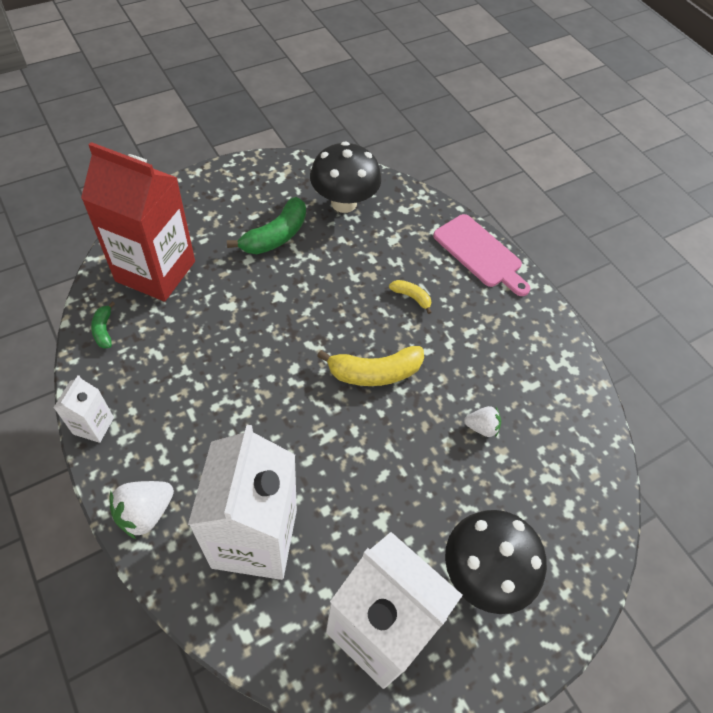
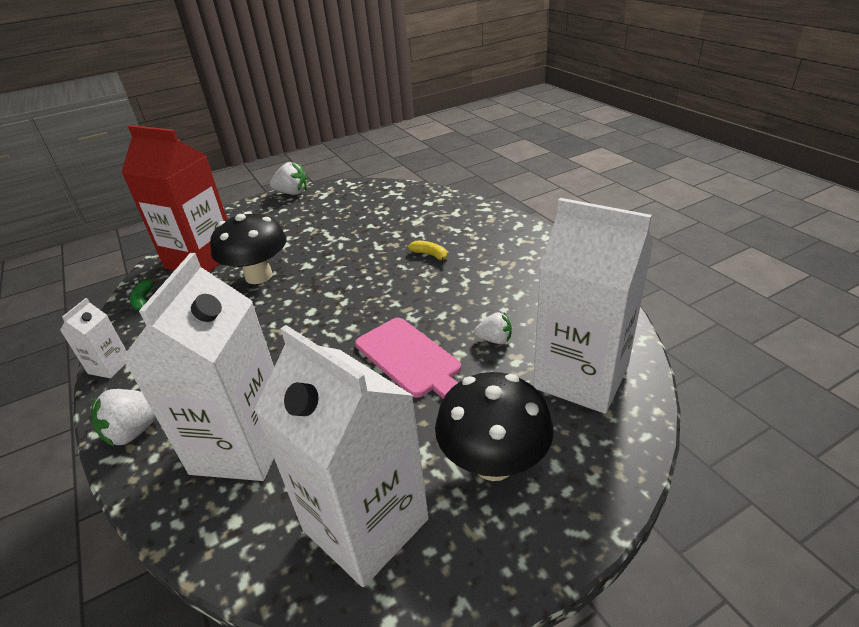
camera: 10 degrees right, 20 degrees down
(242, 167) = (292, 193): none -> white strawberry
(276, 236) = (312, 228): green banana -> none
(343, 203) = (375, 204): black mushroom -> black mushroom (259, 276)
(374, 373) = (389, 308): yellow banana -> none
(480, 253) = (497, 222): pink cutting board -> pink cutting board (410, 359)
(559, 482) = (581, 377): none -> white carton

